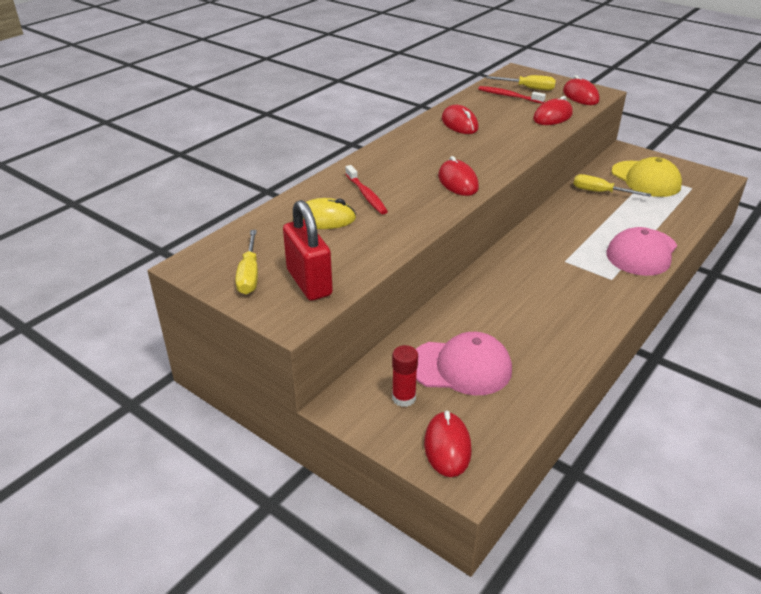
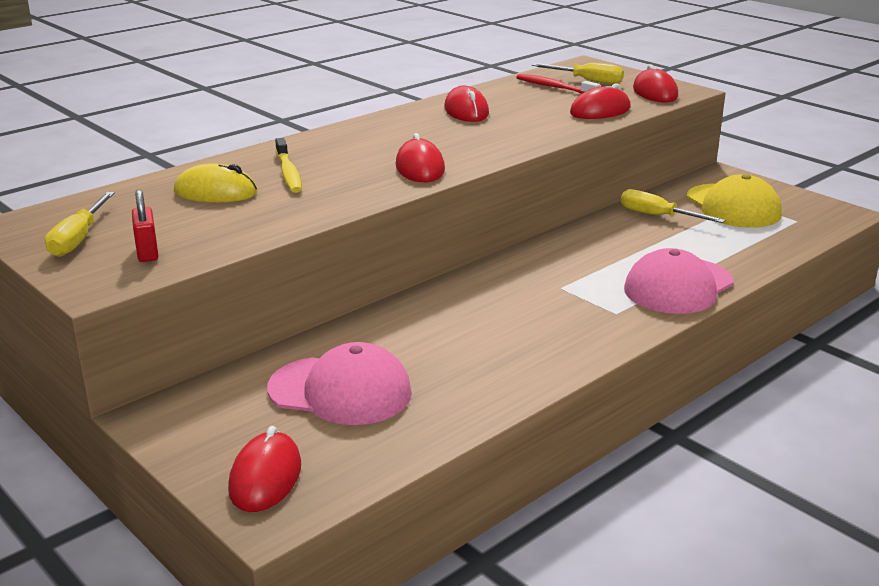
camera: 10 degrees right, 10 degrees down
(309, 282) = (147, 252): red padlock -> red padlock, size x0.54
(366, 195) = (288, 173): red toothbrush -> yellow toothbrush
(404, 398) = (241, 417): red glue stick -> none

